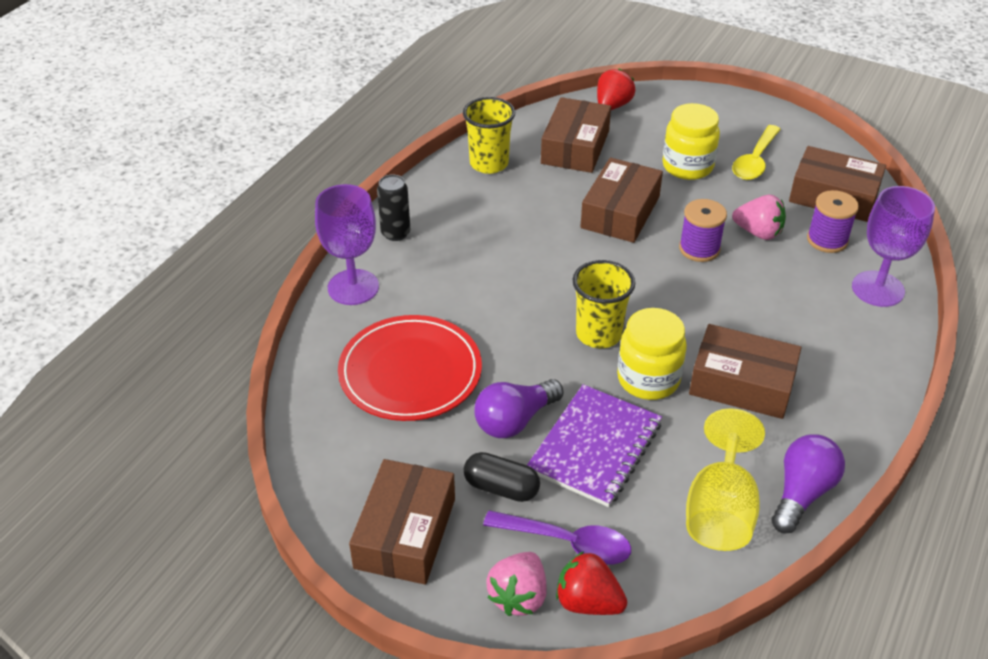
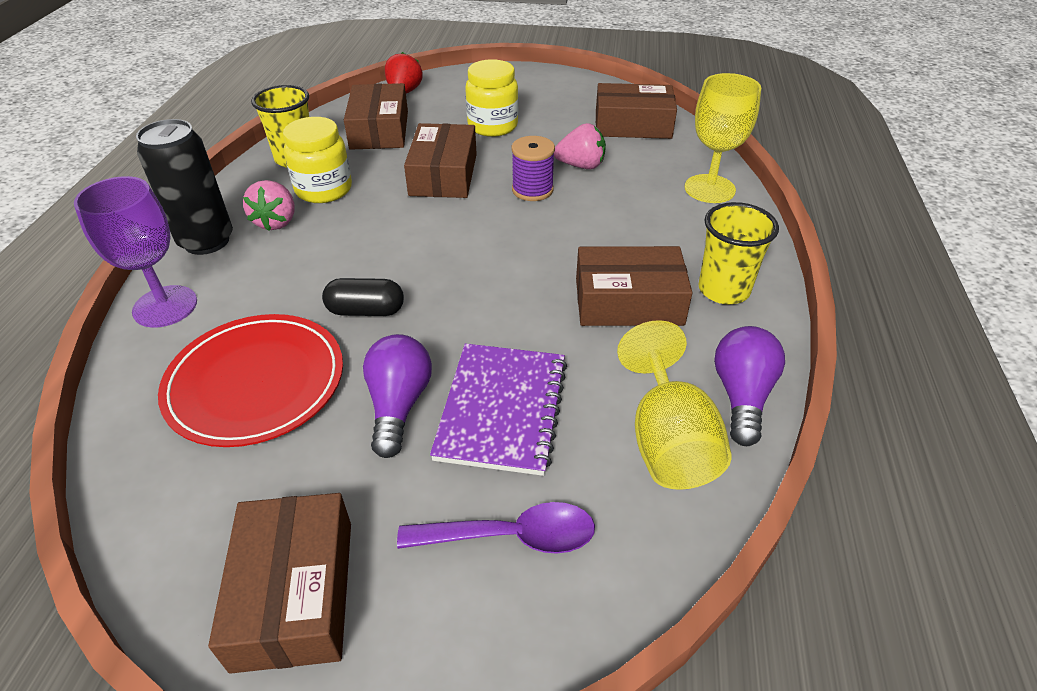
camera: 20 degrees left, 0 degrees up
(395, 233) = (206, 241): black can -> black can, size x1.65
(501, 488) = (406, 491): black capsule -> black capsule (366, 311)
(514, 420) = (398, 405): purple light bulb -> purple light bulb turned 150 degrees clockwise
(518, 596) = (473, 633): pink strawberry -> pink strawberry (276, 222)
(588, 602) = (565, 609): red strawberry -> none
(598, 334) = (462, 289): yellow cup -> yellow cup (723, 290)
(648, 379) = (532, 321): yellow jar -> yellow jar (324, 190)
(755, 161) = (551, 111): yellow spoon -> none
(827, 240) = (645, 159): purple spool -> none
(878, 289) = (709, 189): purple goblet -> yellow goblet

